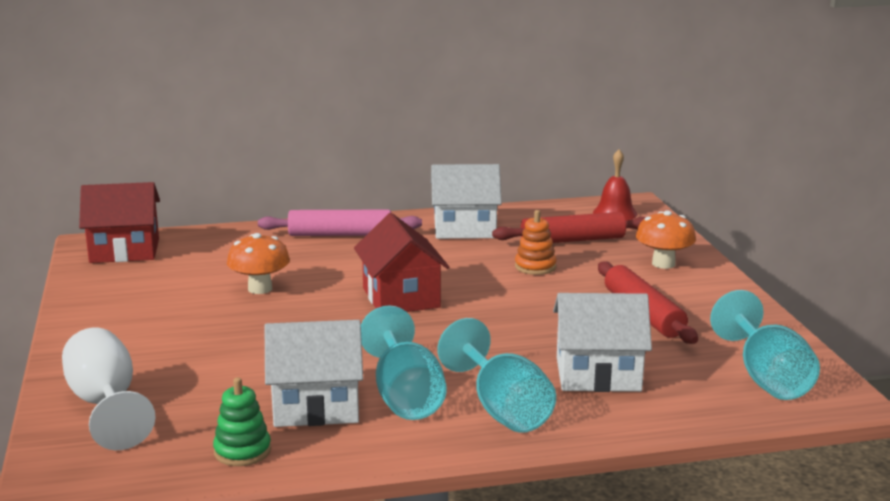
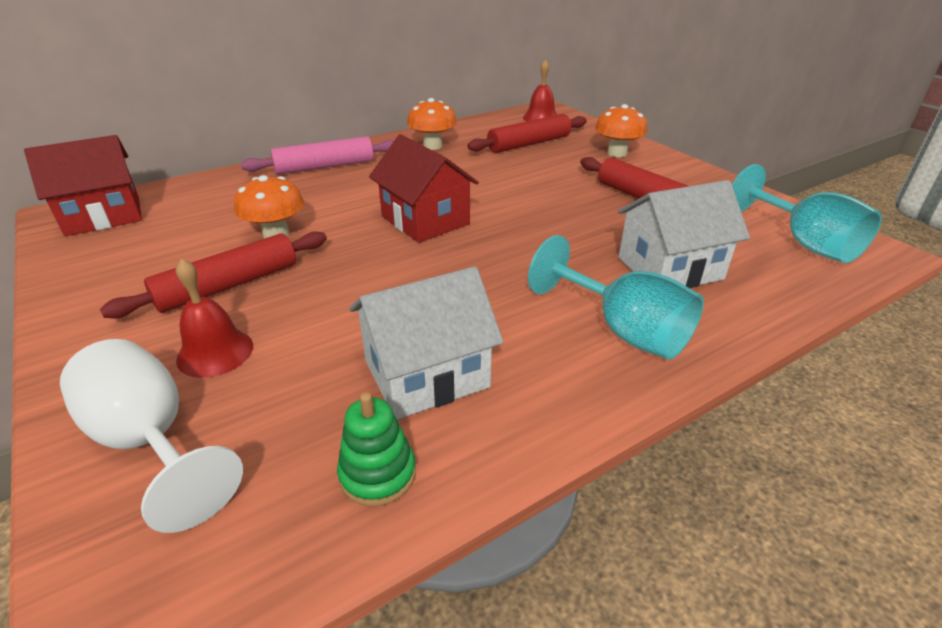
camera: 20 degrees left, 15 degrees up
(170, 364) = (215, 352): none -> red bell
(201, 321) = (229, 285): none -> red rolling pin
(405, 397) = (514, 337): turquoise goblet -> none
(464, 228) = (433, 146): white house -> orange mushroom
(535, 267) = (520, 171): orange stacking toy -> none

